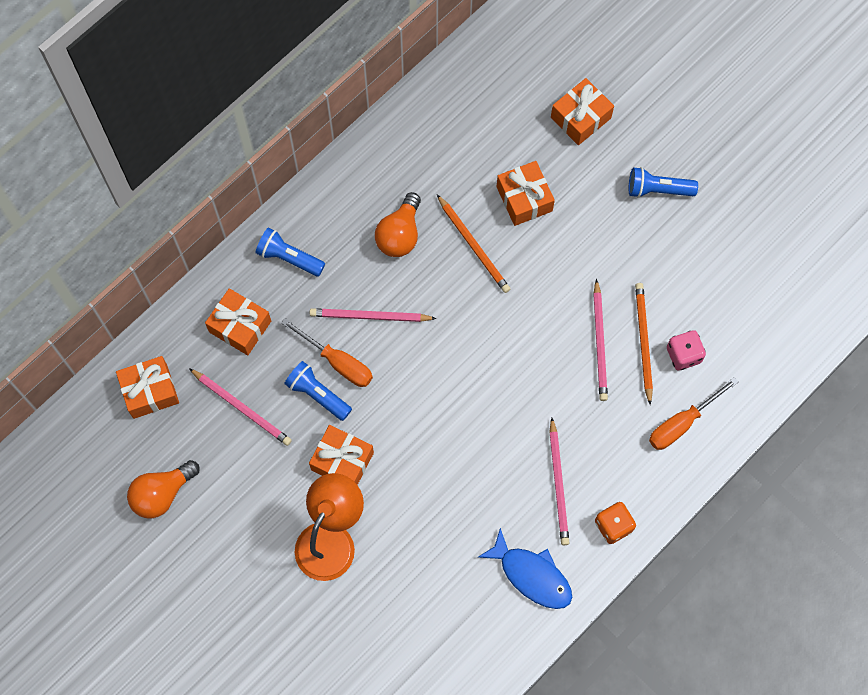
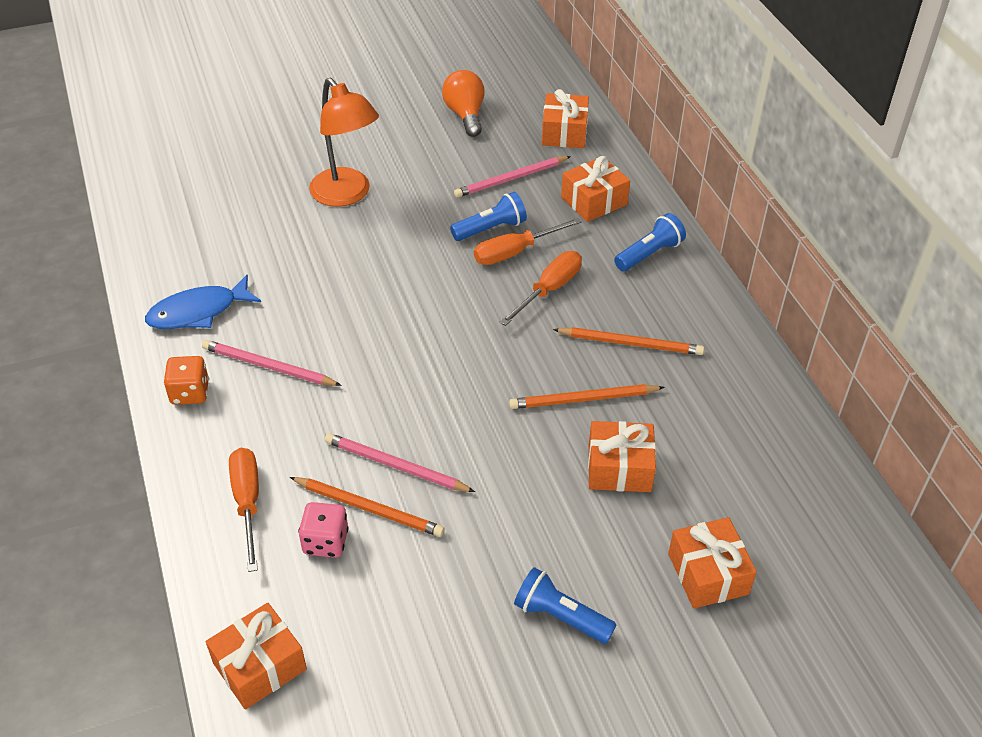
camera: 115 degrees right, 25 degrees down
(342, 461) = (413, 224): orange gift -> orange gift (259, 666)
(370, 316) = (549, 290): pink pencil -> orange screwdriver
(400, 234) = (631, 343): orange light bulb -> orange pencil
(658, 189) = (561, 616): blue flashlight -> blue flashlight turned 90 degrees counterclockwise

